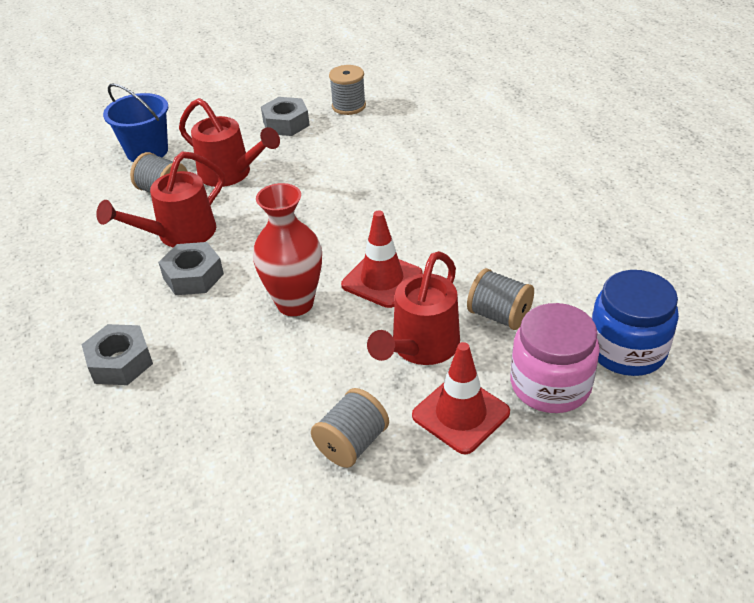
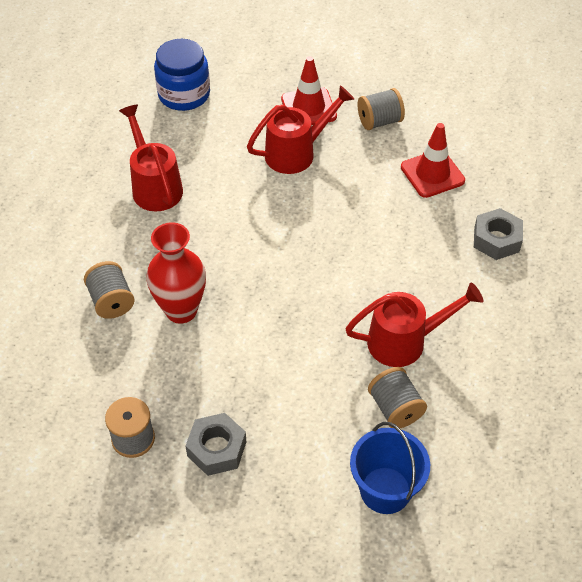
camera: 150 degrees left, 10 degrees up
(193, 276) = (413, 288): grey nut -> none
(231, 174) = (319, 397): red watering can -> red watering can (154, 186)
(295, 303) = (352, 224): red vase -> red vase (181, 310)
(382, 280) = (279, 211): red traffic cone -> red traffic cone (432, 174)
(499, 315) = (230, 148): grey spool -> grey spool (111, 301)
(550, 385) = (246, 98): pink jar -> none

